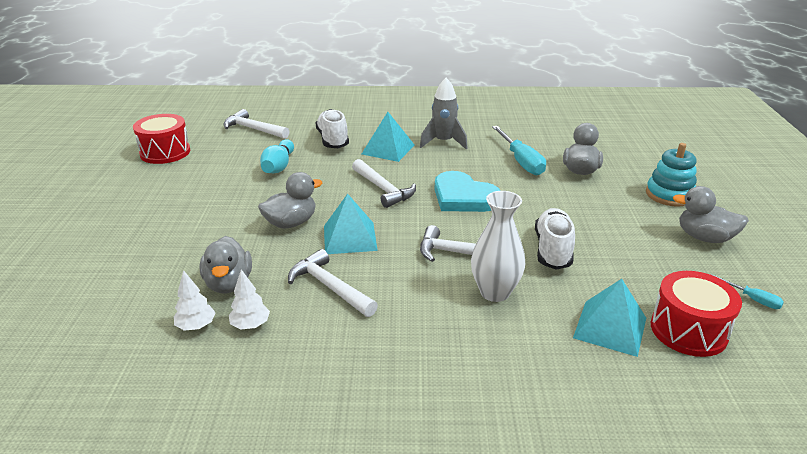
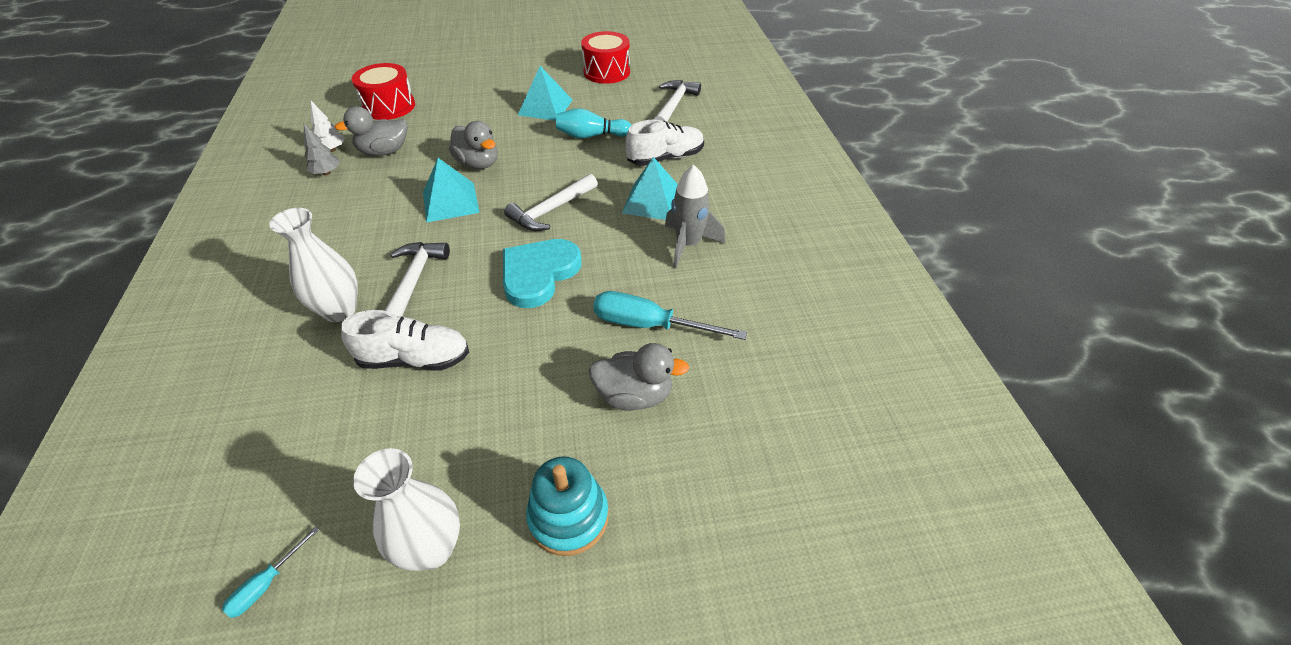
camera: 80 degrees right, 15 degrees up
(250, 325) = (326, 173): white tree -> grey tree
(330, 287) = (370, 203): white hammer -> none
(521, 161) = (649, 325): turquoise screwdriver -> turquoise screwdriver turned 45 degrees clockwise
(610, 327) = (255, 407): turquoise pyramid -> turquoise pyramid (545, 107)
(688, 330) = (227, 487): red drum -> red drum (389, 106)
(704, 238) = (432, 548): grey duck -> white vase

